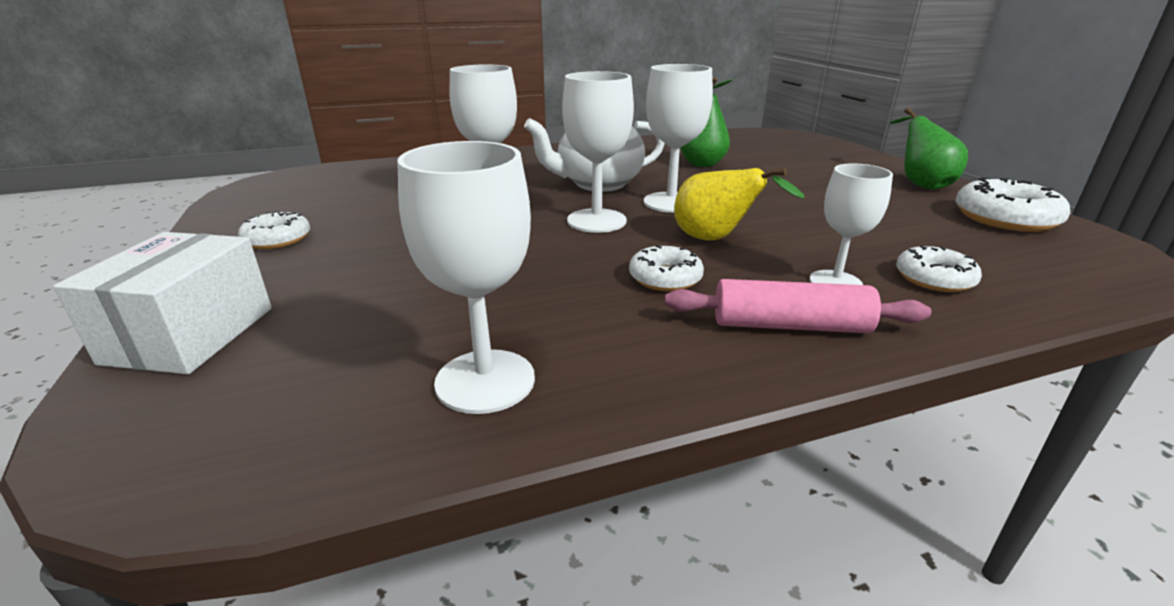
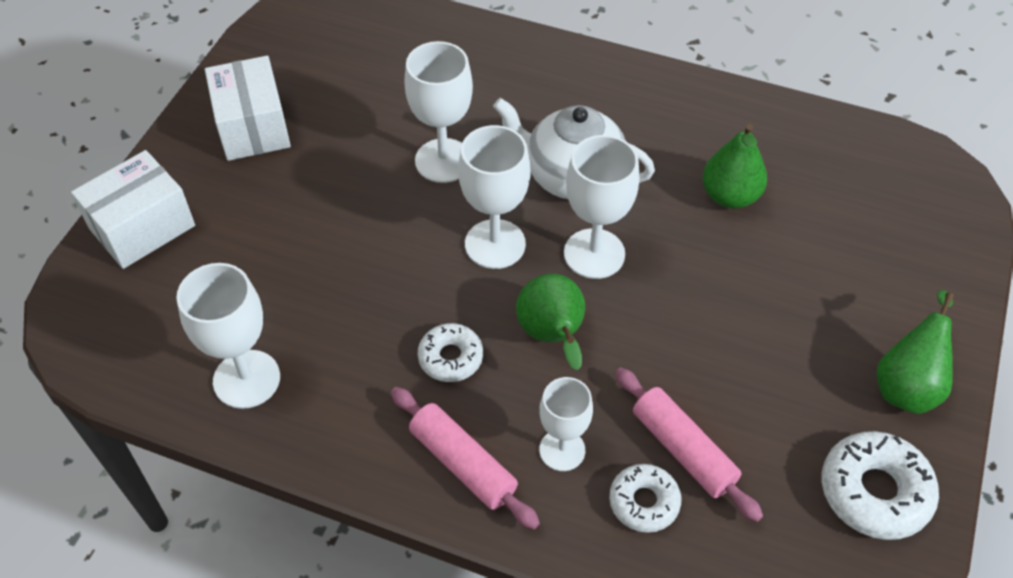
camera: 40 degrees right, 25 degrees up
(277, 239) = (253, 127): white donut -> white box
(715, 240) = (552, 336): yellow pear -> green pear
(895, 247) = (683, 450): none -> pink rolling pin

